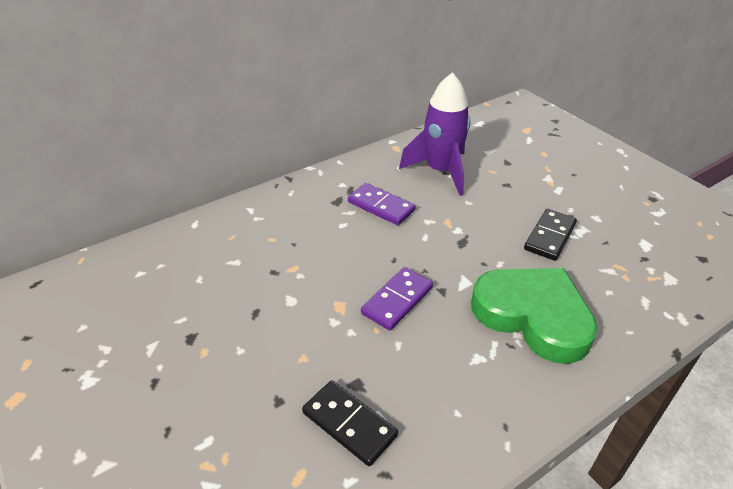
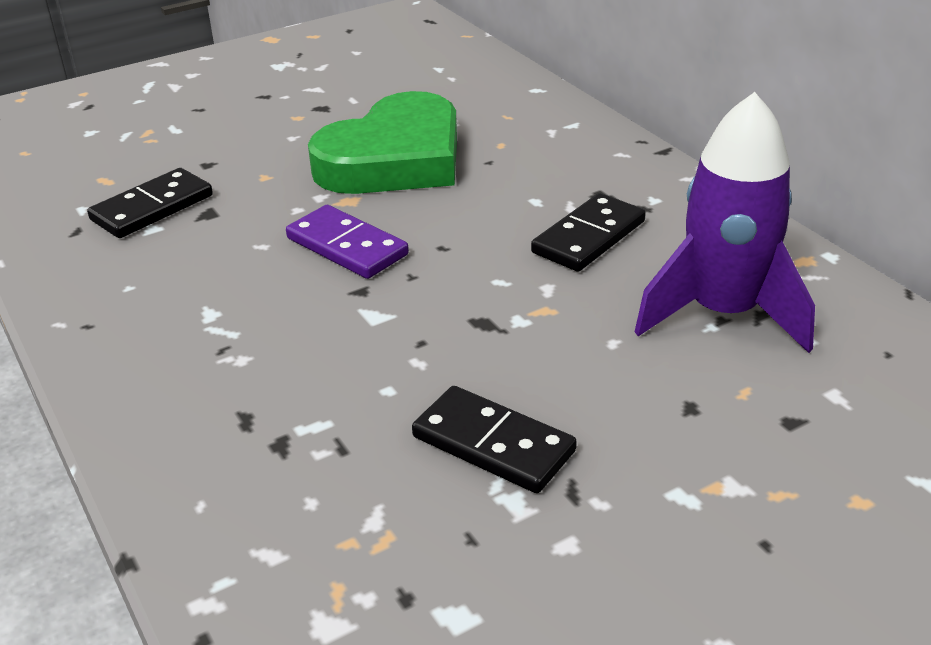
camera: 95 degrees right, 5 degrees down
(381, 206) = (588, 237): purple domino -> black domino
(533, 316) = (275, 382): green heart -> green heart (394, 159)

